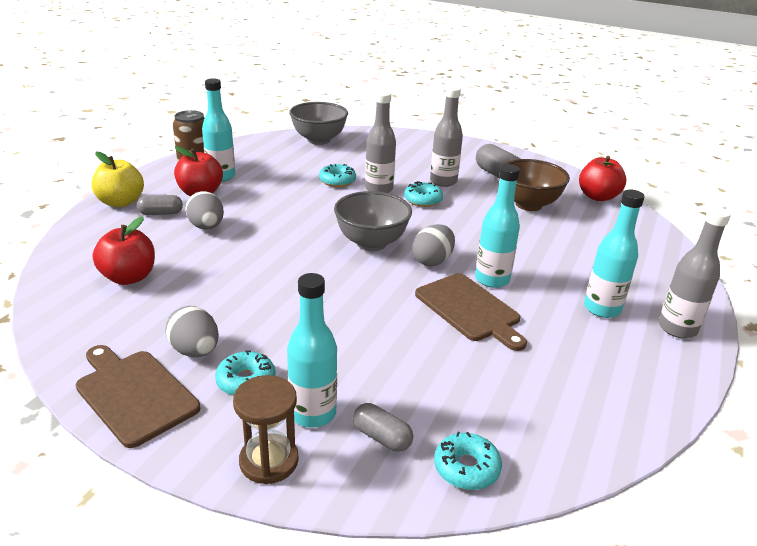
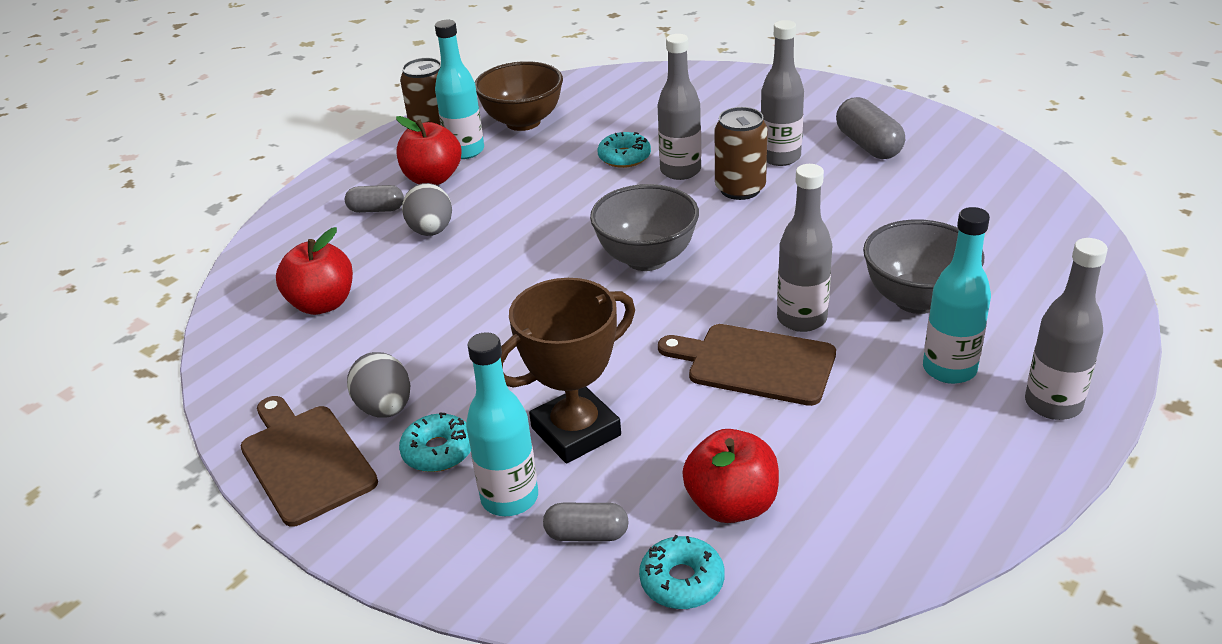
camera: 15 degrees right, 5 degrees up
(121, 202) = (329, 192): yellow apple -> none
(269, 461) = (444, 554): brown hourglass -> none
(318, 140) = (614, 87): grey bowl -> grey bowl (917, 300)
(352, 361) = (576, 431): none -> brown trophy
(382, 437) = (587, 534): grey capsule -> grey capsule turned 45 degrees counterclockwise
(423, 200) = (740, 189): turquoise donut -> brown can
(432, 261) = (725, 288): grey egg -> none
(470, 309) = (755, 364): brown cutting board -> brown cutting board turned 135 degrees clockwise
(492, 279) = (801, 319): turquoise bottle -> grey bottle
(528, 204) = (899, 197): brown bowl -> brown bowl (523, 122)
(597, 197) = (1015, 183): red apple -> red apple (731, 505)

